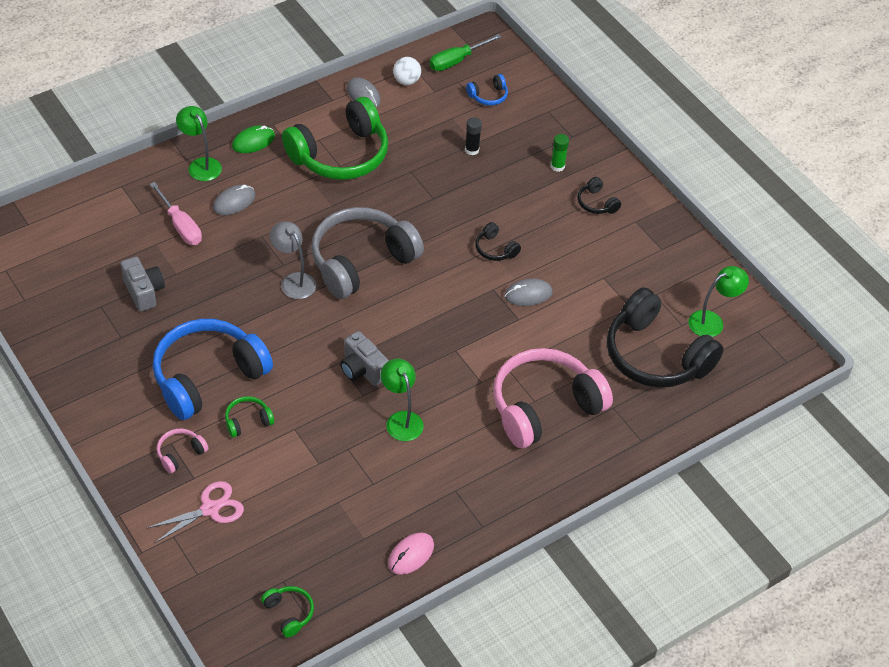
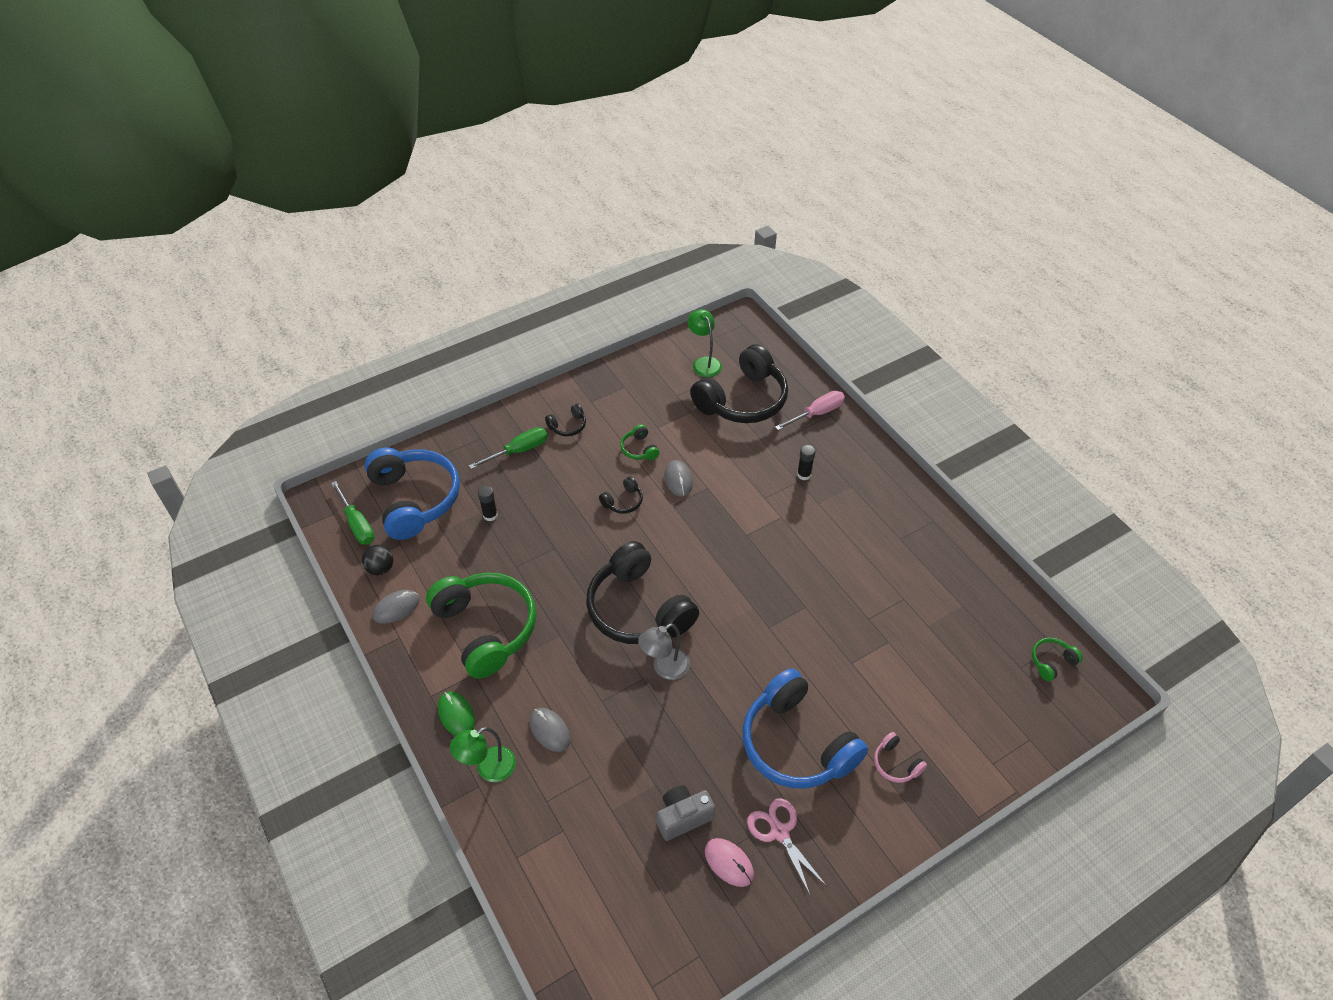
camera: 85 degrees left, 0 degrees up
(180, 226) = (584, 785): pink screwdriver -> pink screwdriver (817, 413)
(210, 509) = (956, 732): pink scissors -> pink scissors (779, 832)
(247, 421) = (848, 704): green headphones -> green headphones (639, 449)
(361, 261) = (638, 609): grey headphones -> black headphones
(362, 369) = (775, 607): grey camera -> none
(401, 419) = (830, 577): green lamp -> none
(406, 81) = (380, 568): white ball -> black ball
(411, 555) = (972, 571): pink mouse -> pink mouse (729, 863)
(488, 96) = (415, 499): blue headphones -> blue headphones, size x2.40
(544, 407) = (804, 474): pink headphones -> black glue stick
(557, 166) = (519, 451): green glue stick -> green screwdriver

